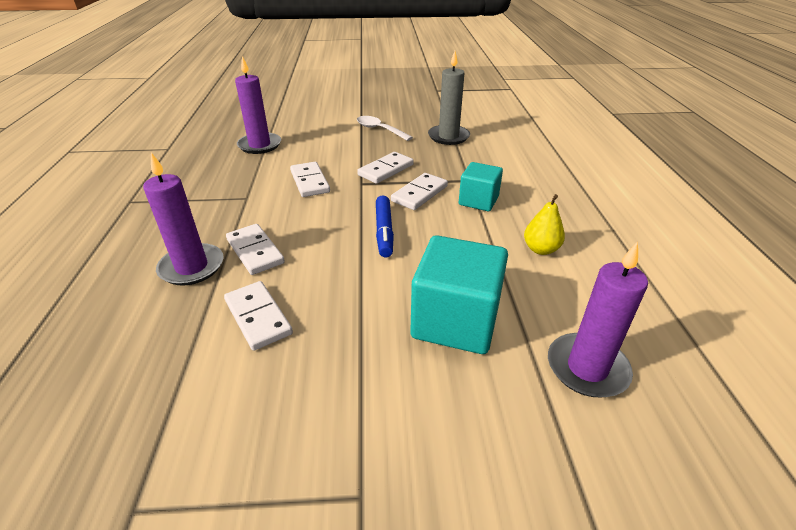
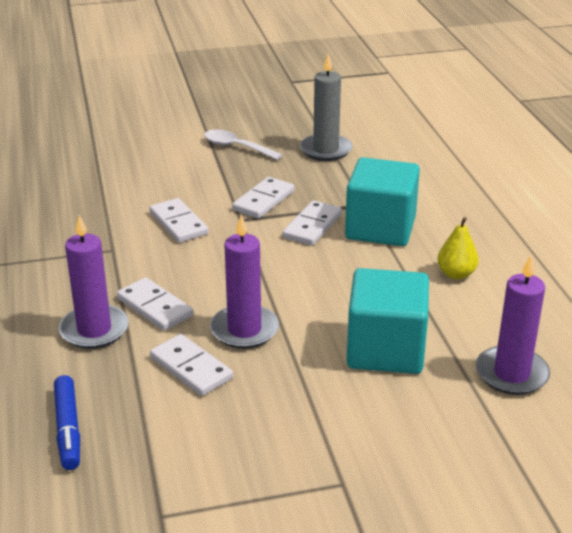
camera: 10 degrees left, 5 degrees down
(260, 145) = (92, 181): purple candle -> purple candle (244, 330)
(384, 231) = (287, 272): blue marker -> blue marker (68, 429)
(478, 201) = (380, 228): turquoise cube -> turquoise cube, size x1.65

